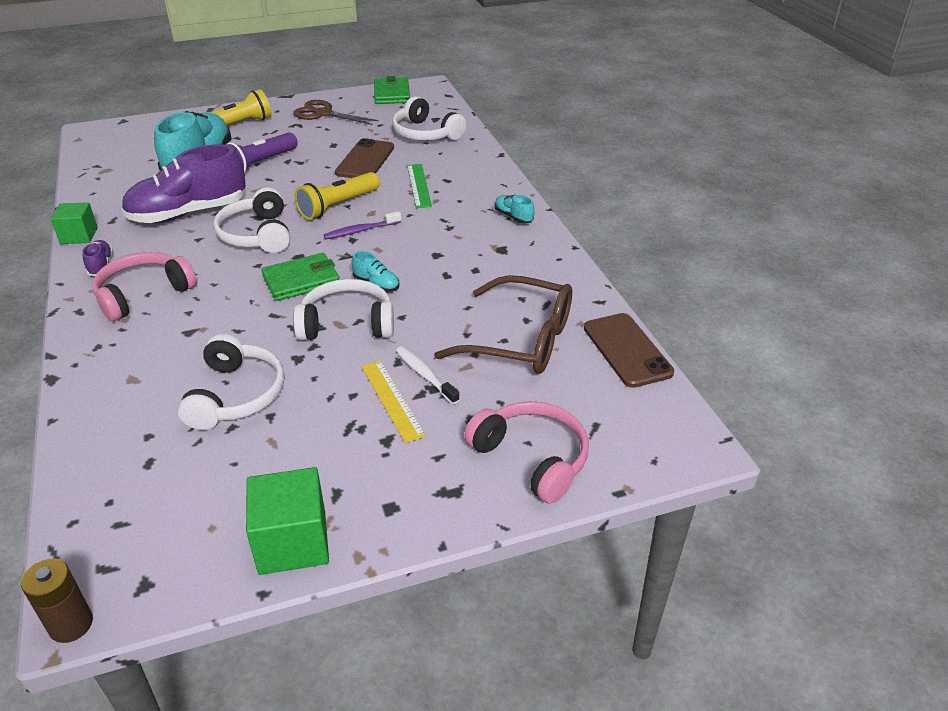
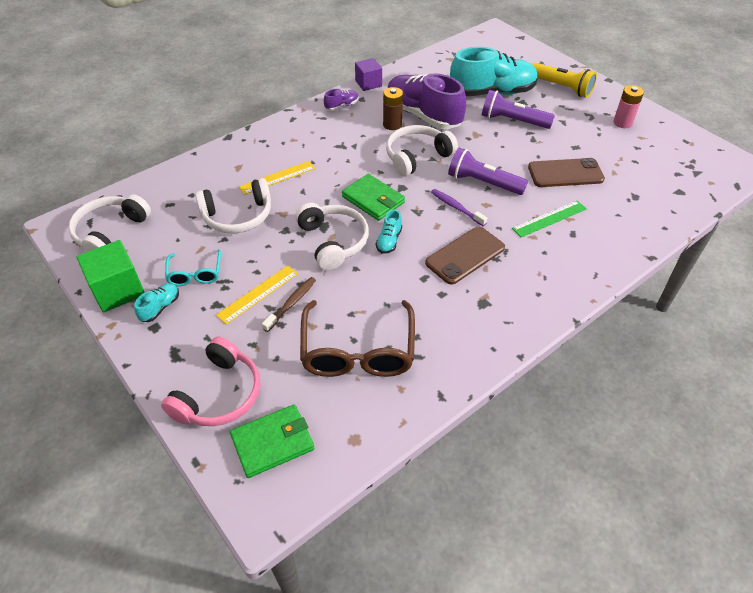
camera: 70 degrees right, 10 degrees up
(71, 624) = (52, 226): brown battery -> brown battery (392, 124)
(79, 236) = (368, 83): green cube -> purple cube
(143, 294) = (321, 136): pink headphones -> none
(190, 346) = (277, 177): none -> yellow ruler
(317, 453) = (195, 274): none -> turquoise glasses
(323, 113) = (622, 123): brown scissors -> pink battery
(338, 206) = (483, 183): yellow flashlight -> purple flashlight
(391, 94) = (700, 149): green wallet -> green wallet (273, 442)
(425, 134) = (644, 194): white headphones -> white headphones (110, 232)
(425, 375) = (291, 303): white toothbrush -> brown toothbrush
(513, 217) = (542, 297): turquoise shoe -> turquoise shoe (160, 307)
(627, 350) = (376, 432): brown phone -> brown phone (465, 255)

